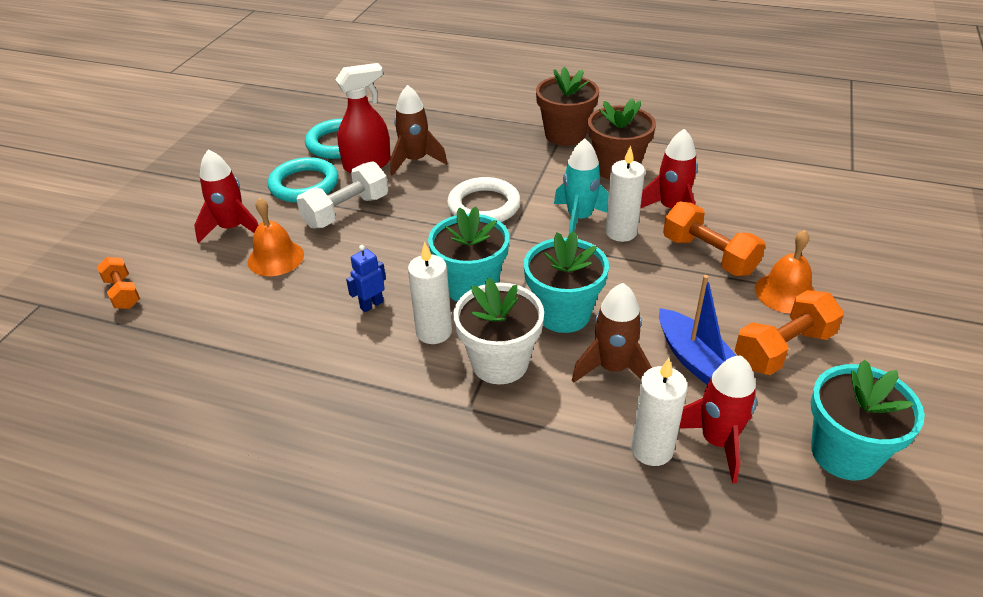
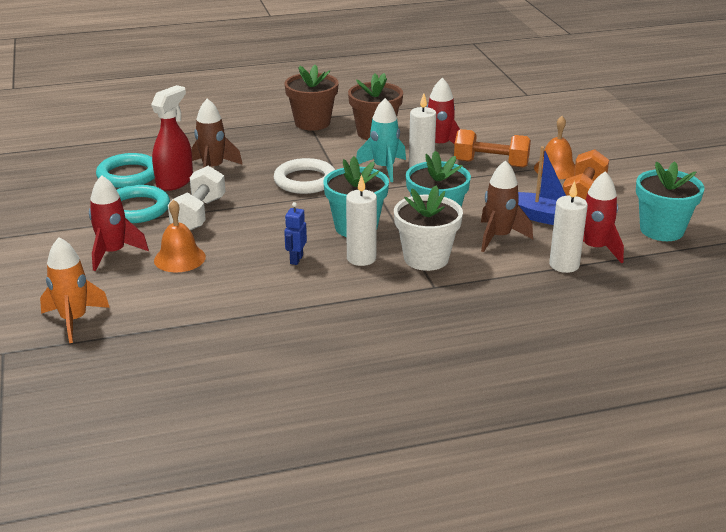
camera: 35 degrees left, 10 degrees down
(123, 293) = (74, 320): orange dumbbell -> orange rocket

